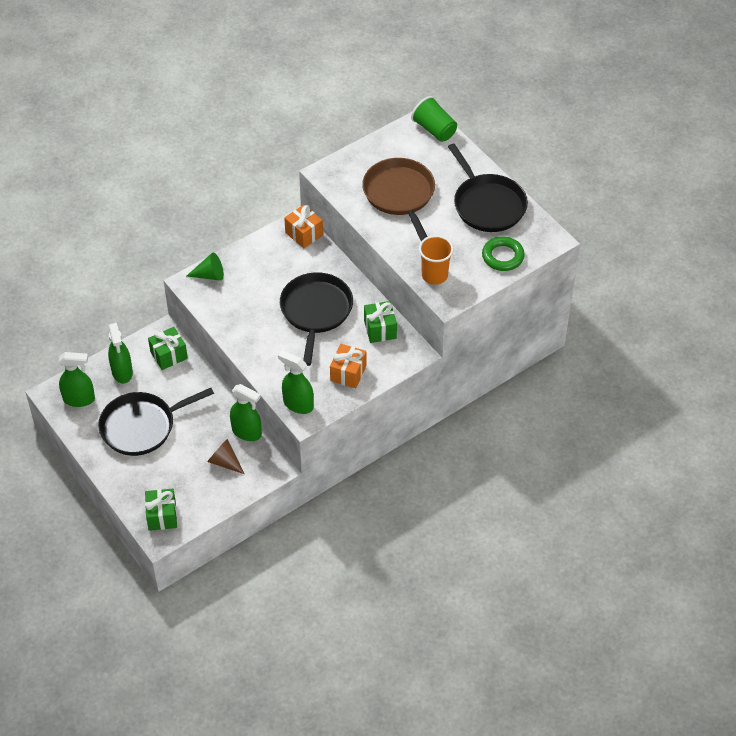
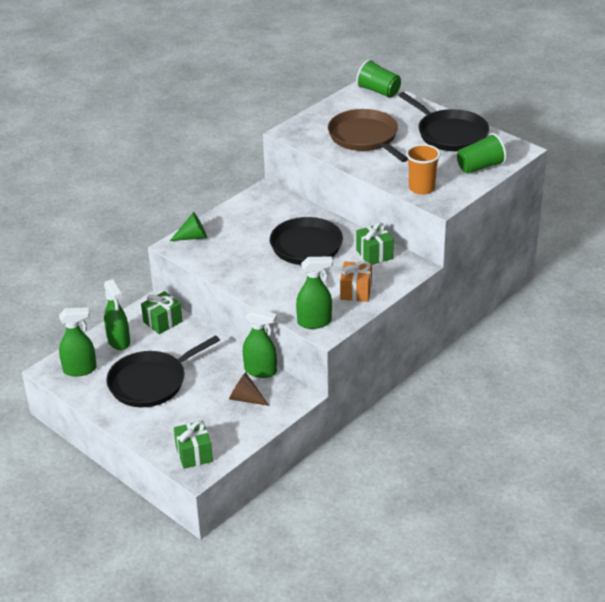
camera: 10 degrees left, 15 degrees down
(298, 404) = (314, 322): green spray bottle -> green spray bottle turned 150 degrees clockwise
(304, 234) = (275, 196): orange gift -> none
(502, 256) = (480, 167): green ring -> green cup

